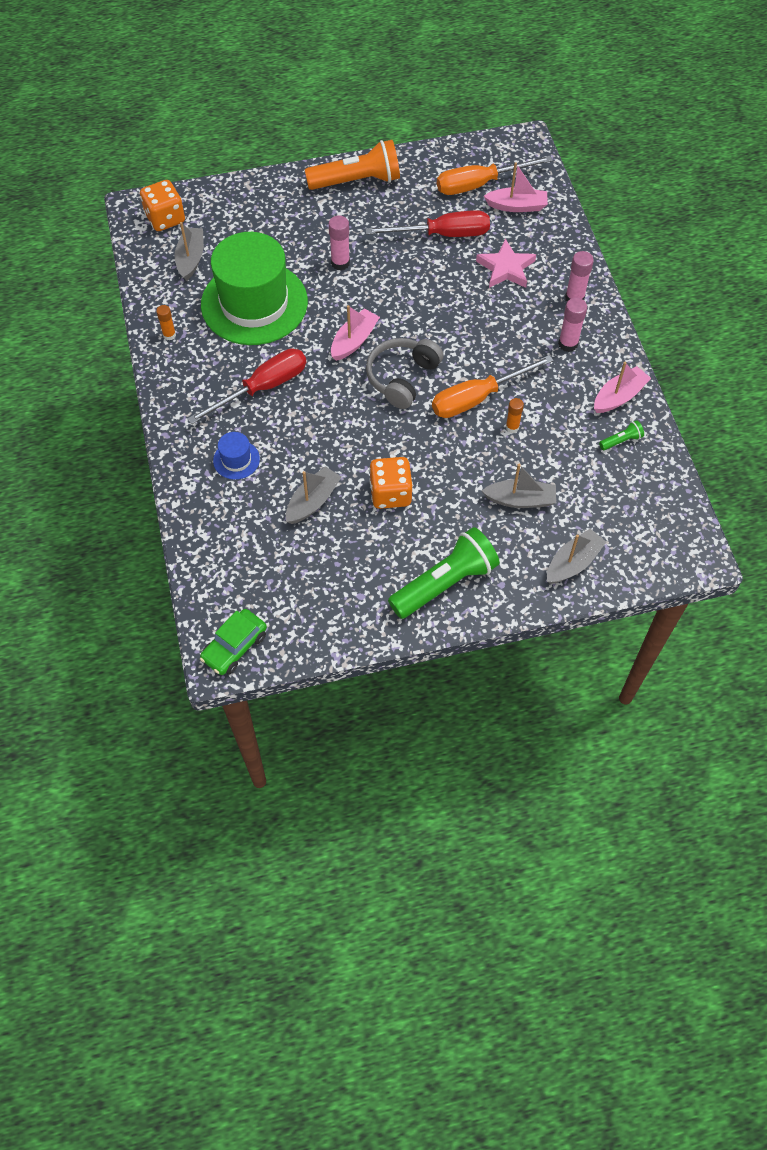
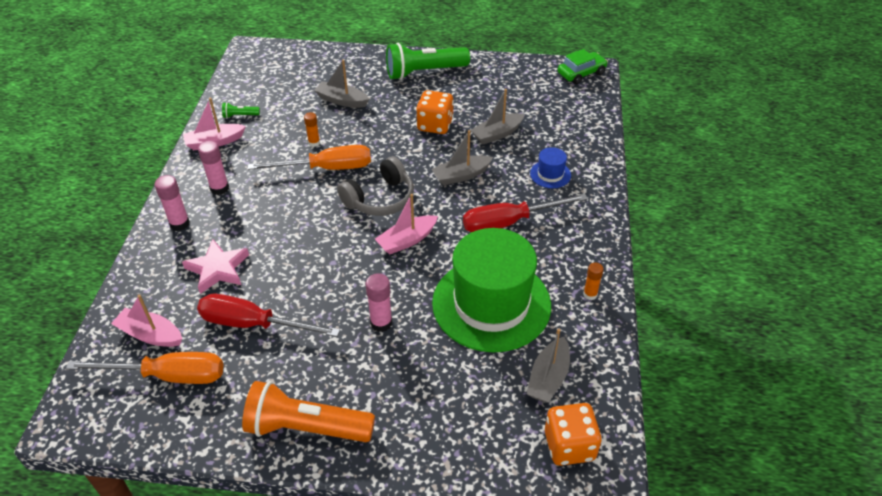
camera: 160 degrees left, 15 degrees down
(573, 563) = (332, 63): grey boat -> grey boat (461, 175)

